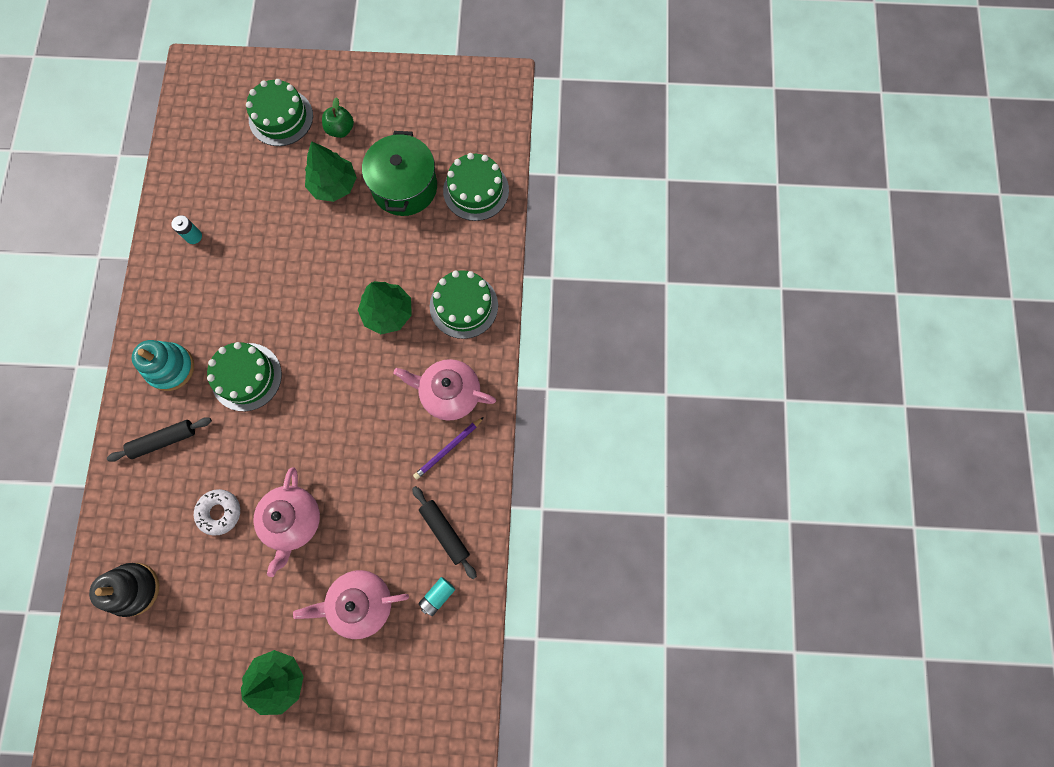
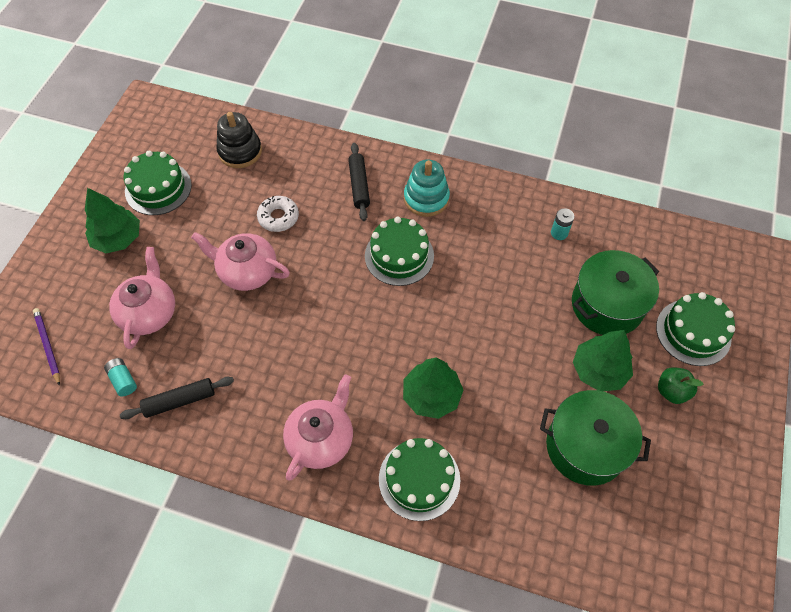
camera: 105 degrees right, 15 degrees down
(267, 186) = (607, 305): none -> green pot
(448, 449) = (262, 424): purple pencil -> purple pencil (47, 346)
(476, 190) = (568, 531): green cake -> green cake (158, 188)

